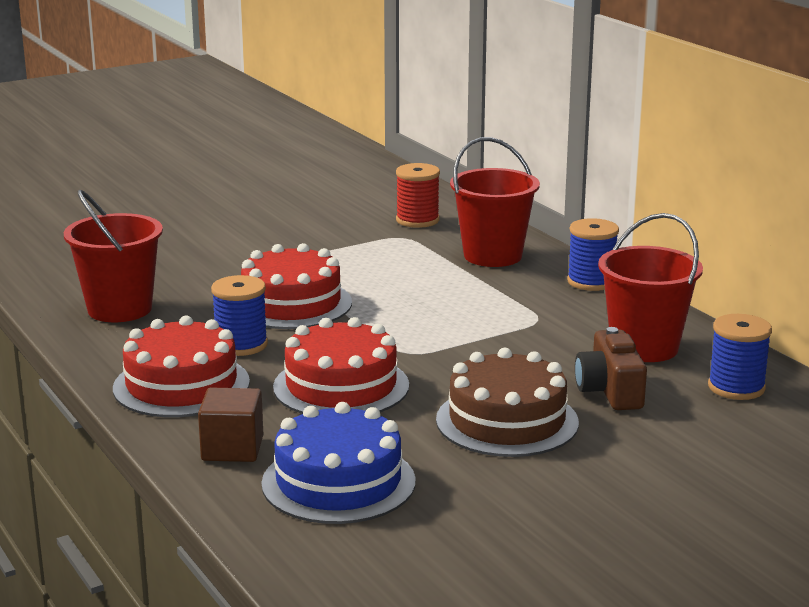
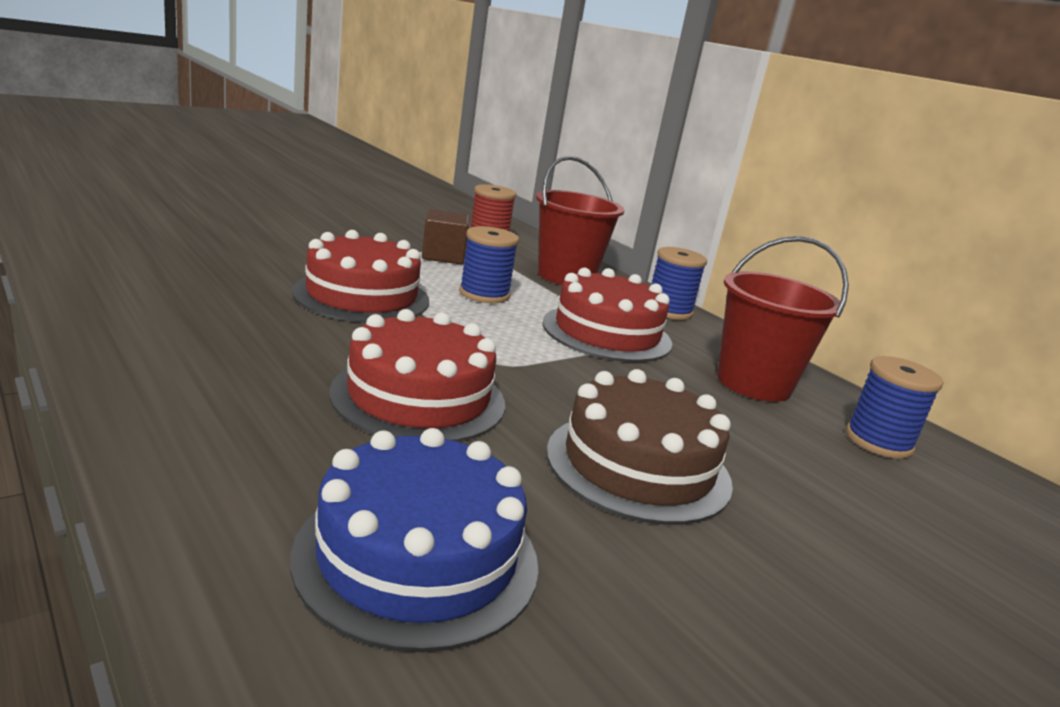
camera: 10 degrees left, 0 degrees up
(119, 309) = (157, 279): red bucket -> none
(181, 385) = (204, 376): red cake -> red cake (606, 333)
(232, 448) = (255, 481): brown cube -> brown cube (443, 256)
(241, 345) = (296, 333): blue spool -> blue spool (484, 294)
(610, 391) = (743, 433): brown camera -> none

